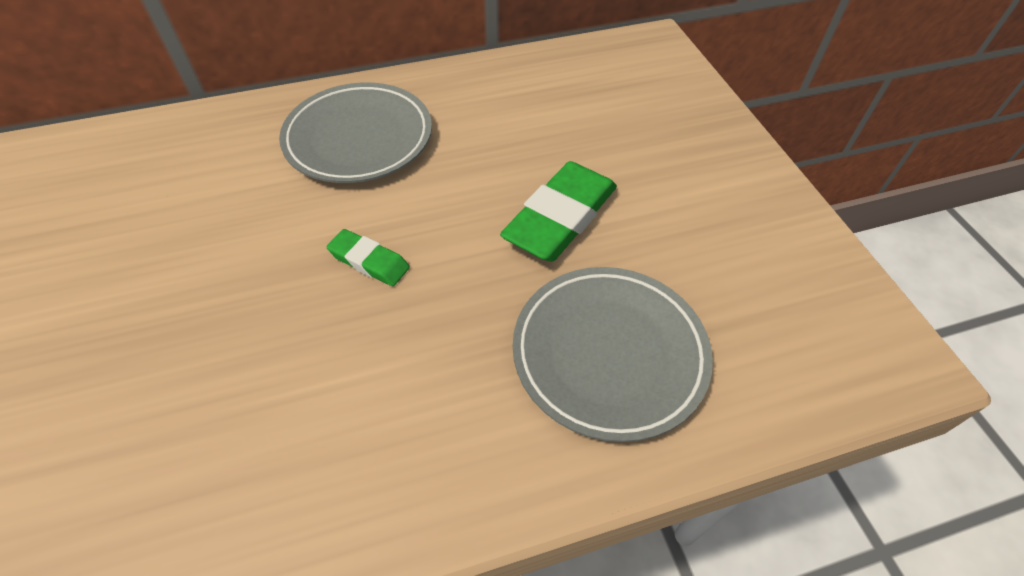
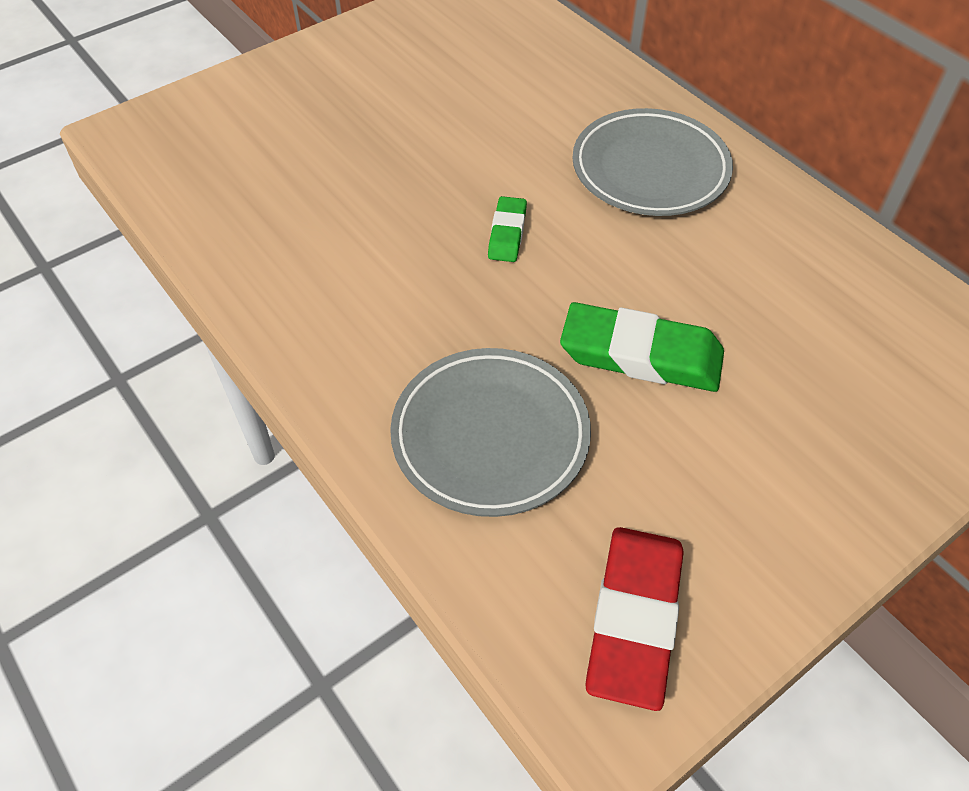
camera: 70 degrees right, 0 degrees up
(813, 313) = (634, 619): none -> red eraser

